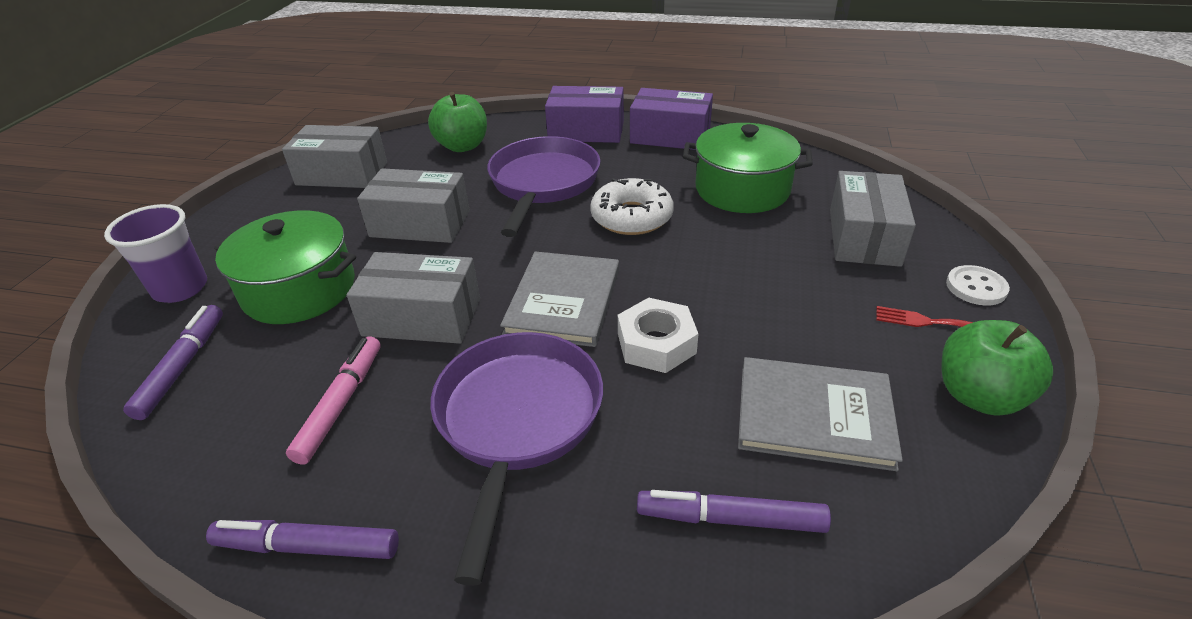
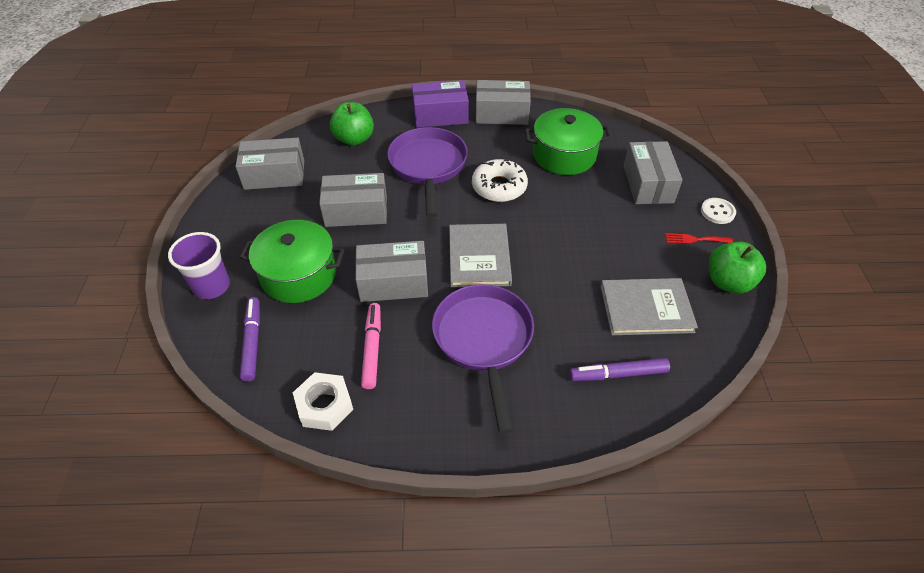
camera: 15 degrees left, 10 degrees up
(307, 547) = (399, 433): purple marker -> none
(656, 343) = (546, 278): white nut -> white nut (324, 405)
(670, 136) = (501, 113): purple box -> grey box

